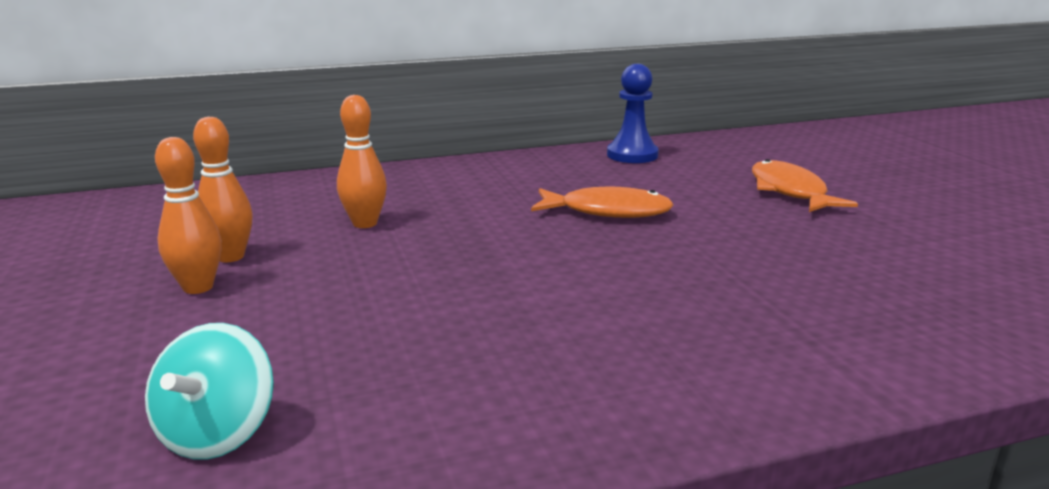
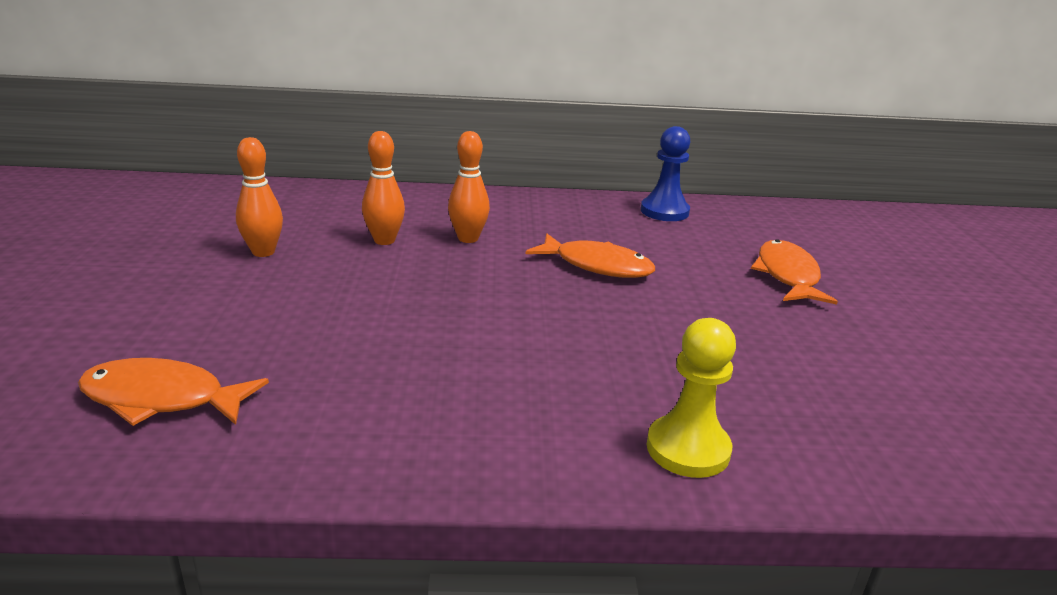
camera: 15 degrees right, 5 degrees up
(198, 287) = (223, 274): orange bowling pin -> orange bowling pin (468, 238)
(218, 433) = (162, 399): turquoise spinning top -> orange fish
(834, 358) = (688, 449): none -> yellow pawn

